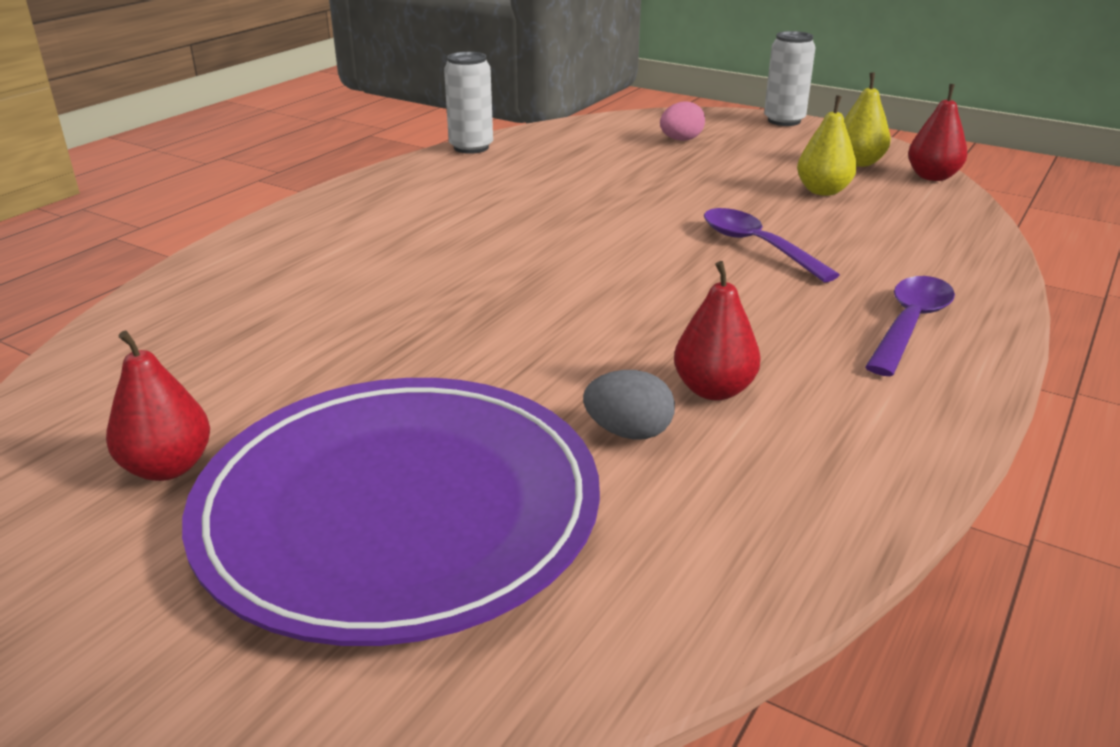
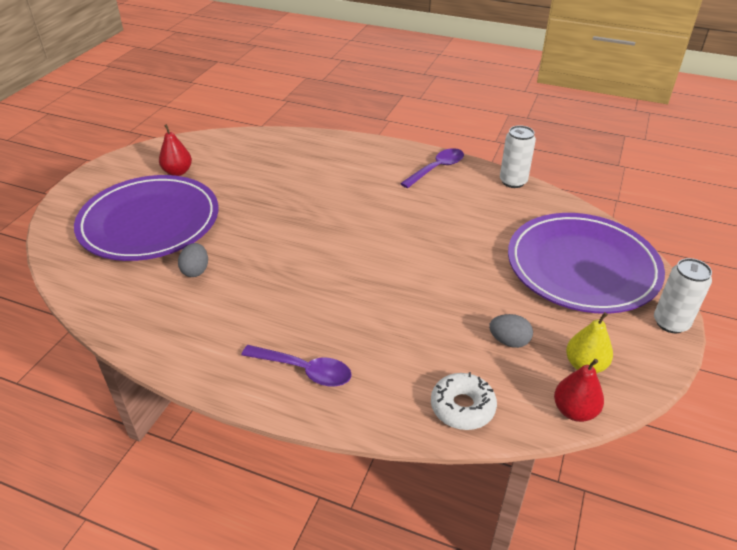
camera: 80 degrees right, 10 degrees up
(681, 140) = (582, 267): pink egg -> purple plate
(713, 390) = (230, 294): red pear -> none
(757, 246) = (398, 307): purple spoon -> purple spoon (437, 169)
(823, 191) = (509, 341): yellow pear -> grey egg
(947, 228) = (462, 407): none -> white donut

